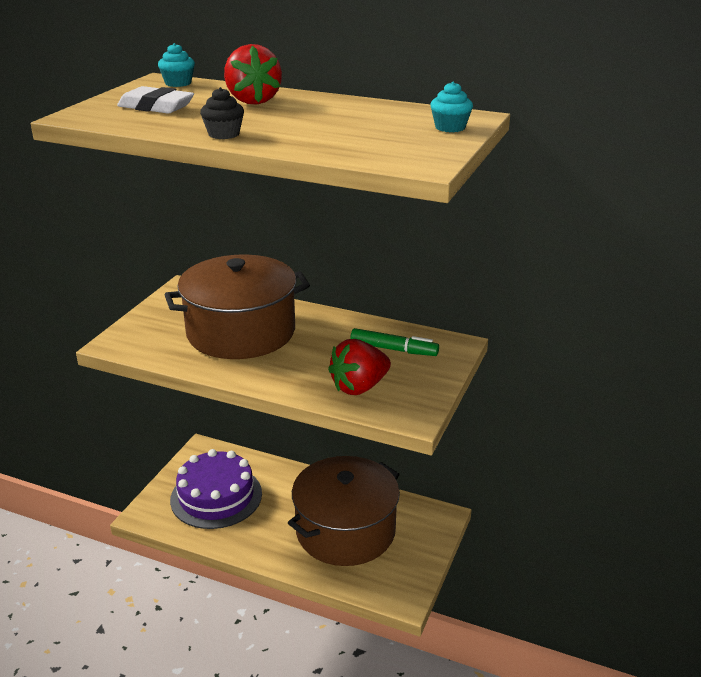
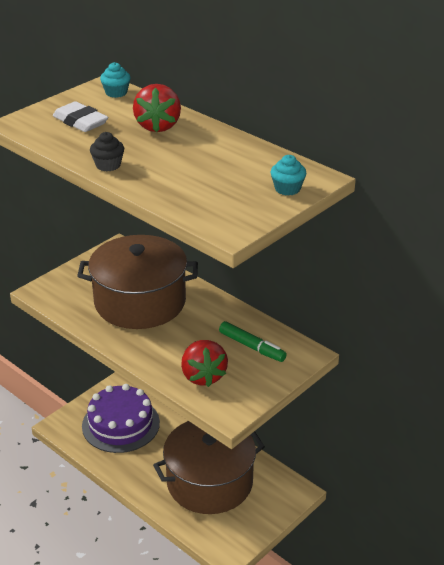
camera: 20 degrees right, 5 degrees up
(359, 387) = (203, 376): red strawberry -> red strawberry turned 90 degrees counterclockwise

